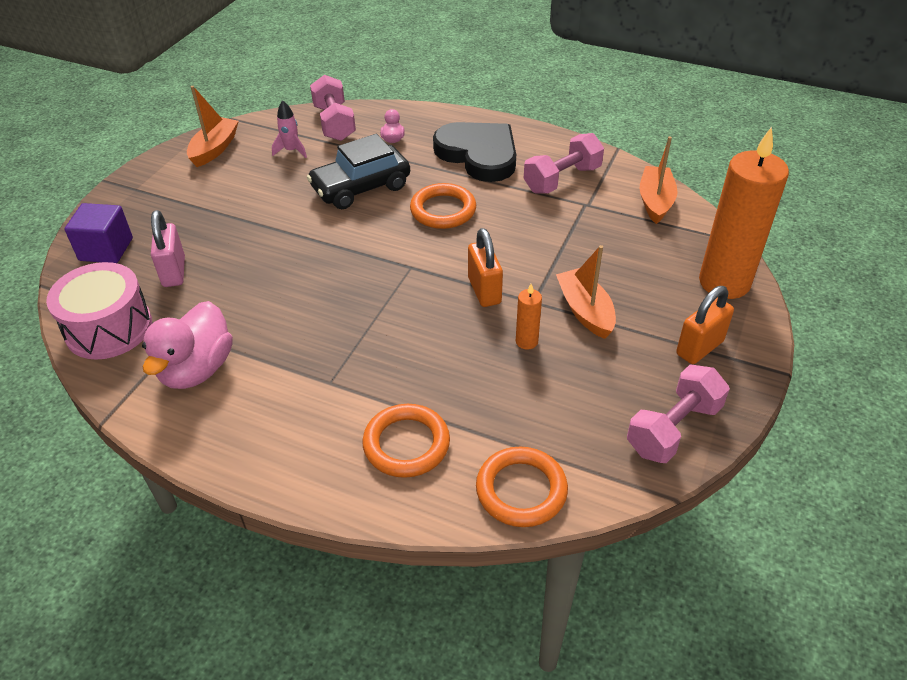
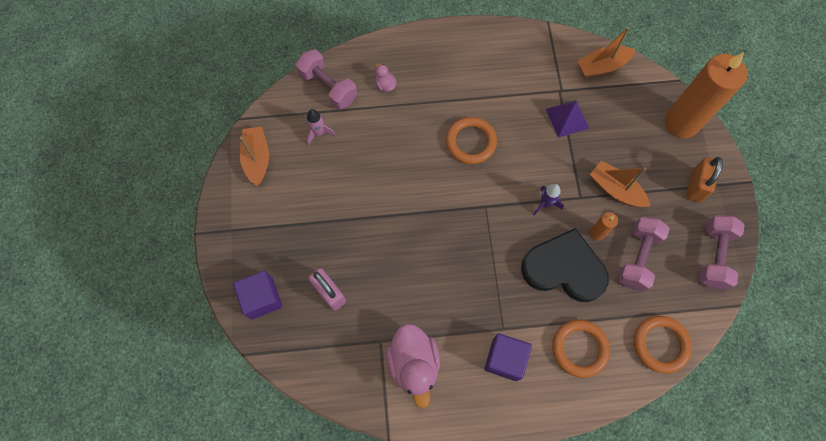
camera: 30 degrees left, 25 degrees up
(109, 328) = (327, 364): pink drum -> none
(304, 412) = (505, 359): none -> purple cube
(361, 187) = (398, 147): black car -> none
(479, 154) = (458, 73): black heart -> black heart (564, 268)
(484, 291) = (545, 204): orange padlock -> purple rocket
(562, 179) = (530, 73): pink dumbbell -> pink dumbbell (637, 258)
(575, 229) = (567, 118): none -> purple pyramid
(655, 201) = (602, 66): orange boat -> orange boat turned 90 degrees counterclockwise

